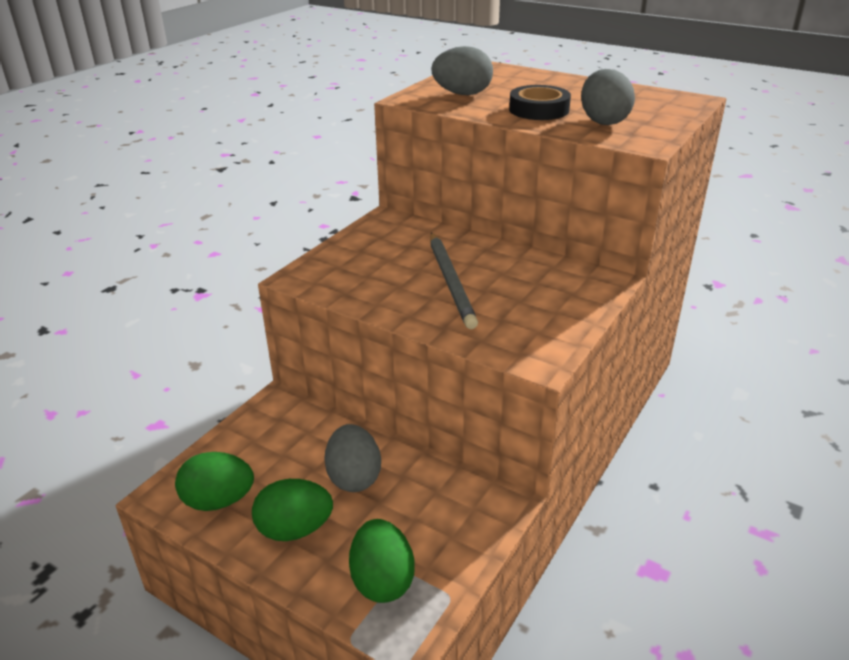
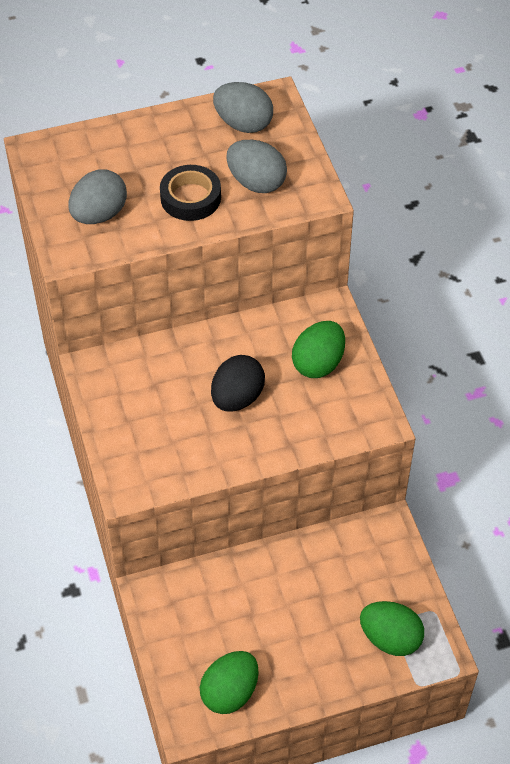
camera: 50 degrees left, 20 degrees up
(295, 529) = (302, 661): green egg -> green egg (318, 363)
(354, 477) = (285, 594): grey egg -> grey egg (243, 124)
(451, 282) = (237, 398): grey pencil -> black egg

